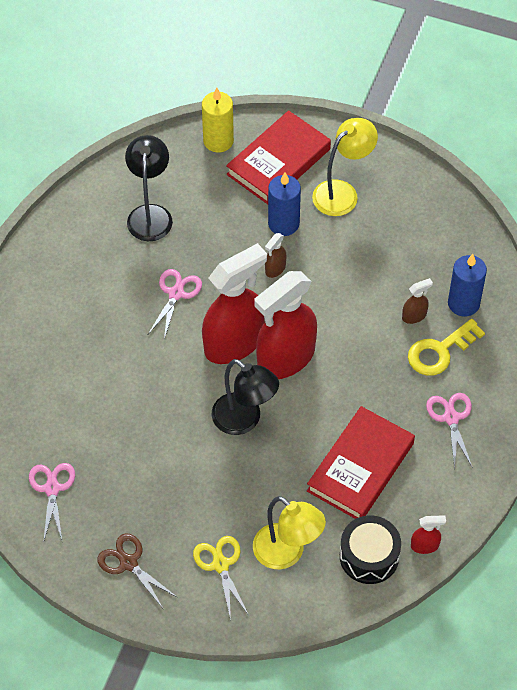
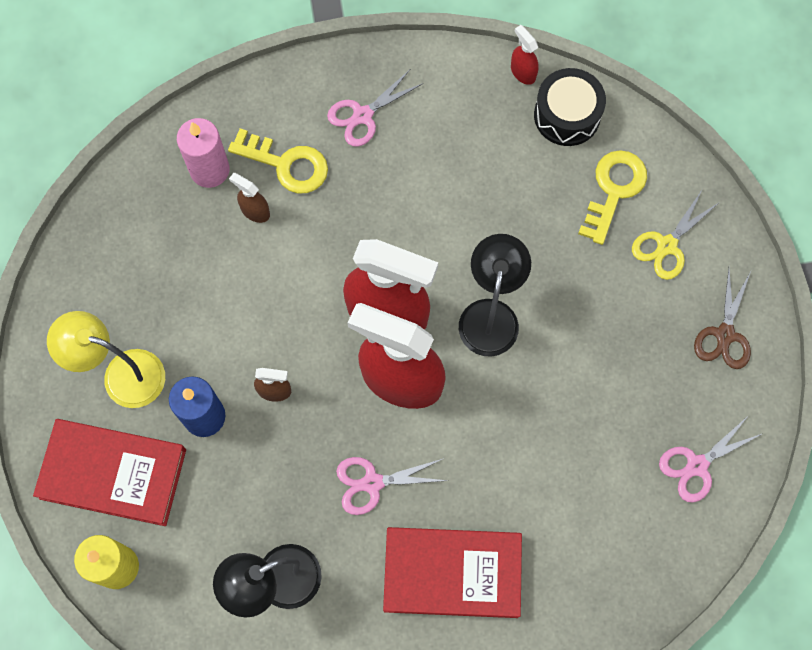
camera: 120 degrees left, 15 degrees up
(287, 553) = (613, 190): yellow lamp -> yellow key
(360, 467) = (473, 172): red book -> red book (452, 573)
(463, 303) = (209, 170): blue candle -> pink candle

